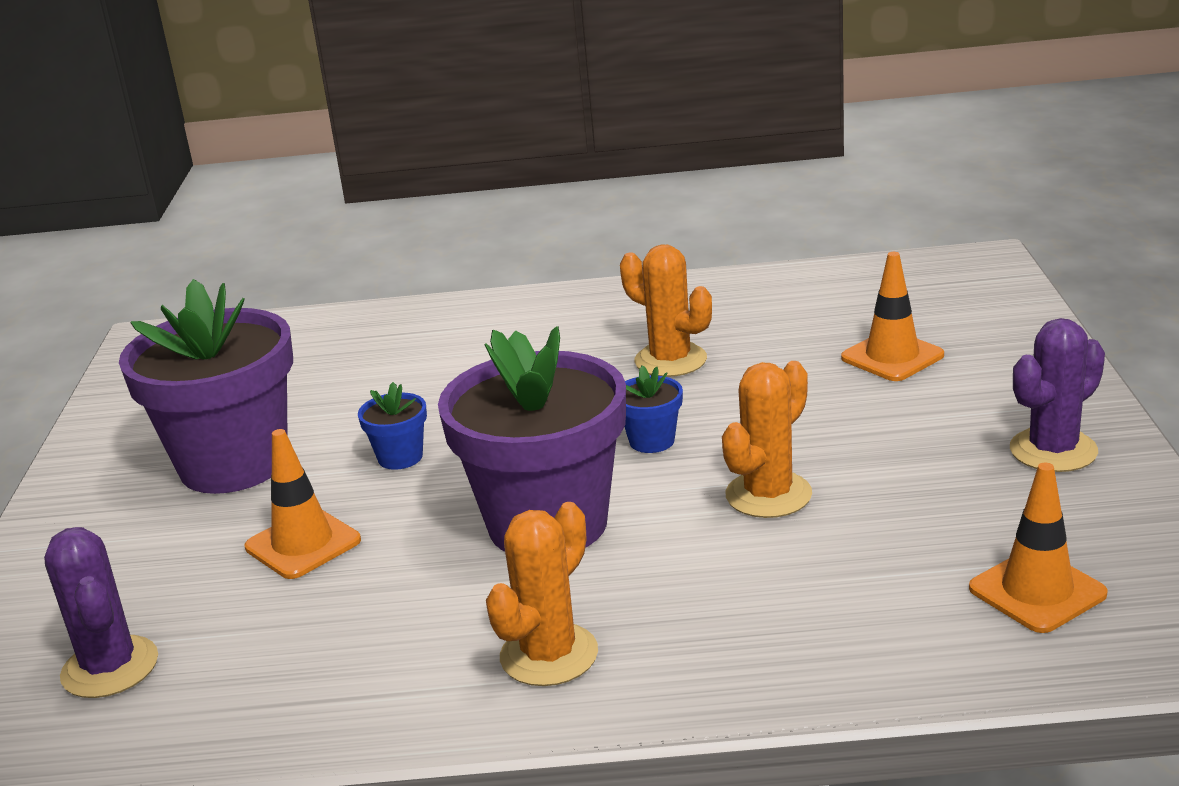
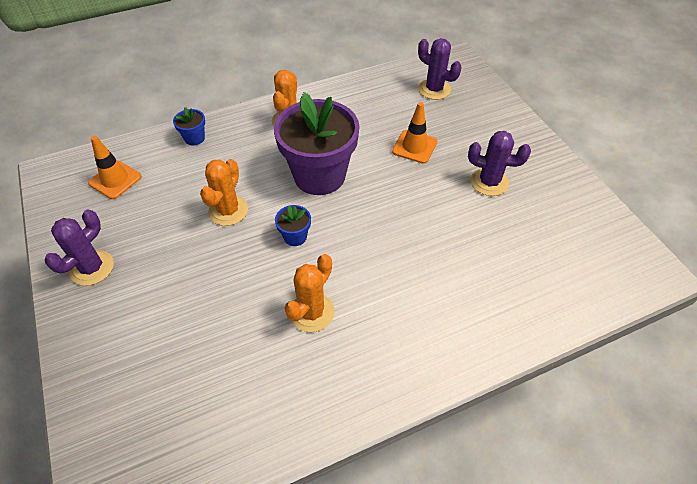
camera: 155 degrees right, 25 degrees up
(234, 464) = (489, 182): purple flower pot -> purple cactus
(400, 457) = (413, 201): blue flower pot -> blue flower pot (194, 138)
(670, 360) = (311, 312): orange cactus -> orange cactus turned 75 degrees counterclockwise
(892, 357) = (175, 343): orange traffic cone -> none

